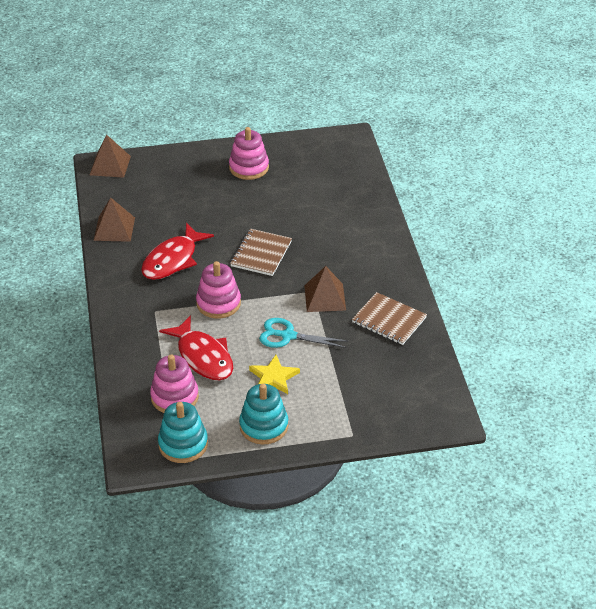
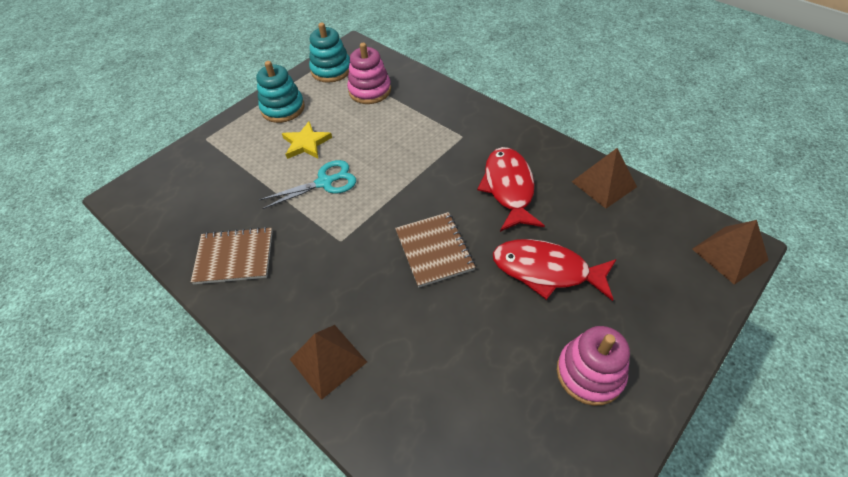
camera: 145 degrees right, 10 degrees up
(203, 356) = (380, 126): red fish -> red fish (546, 271)
(218, 303) = (417, 174): pink stacking toy -> none
(325, 297) = (322, 241): brown pyramid -> brown pyramid (328, 360)

